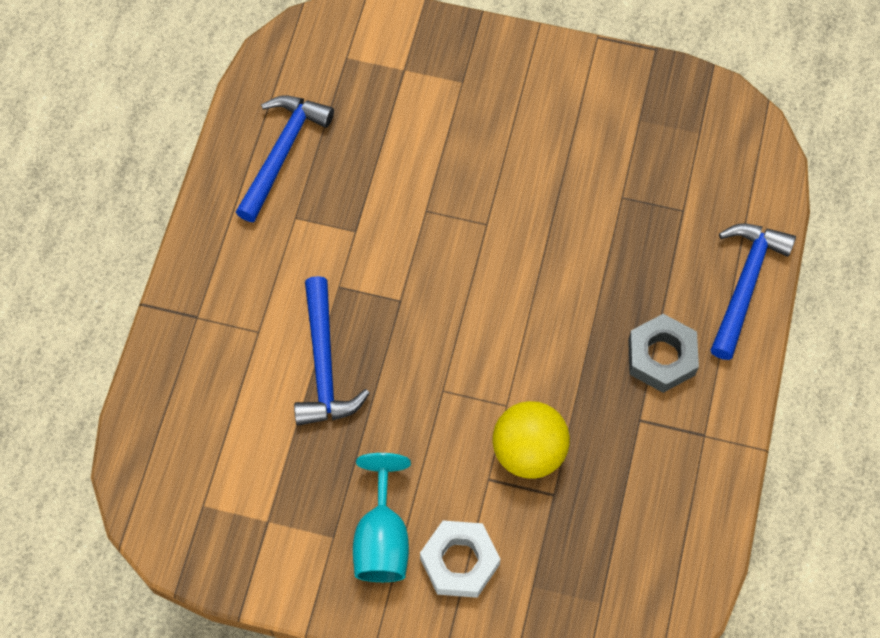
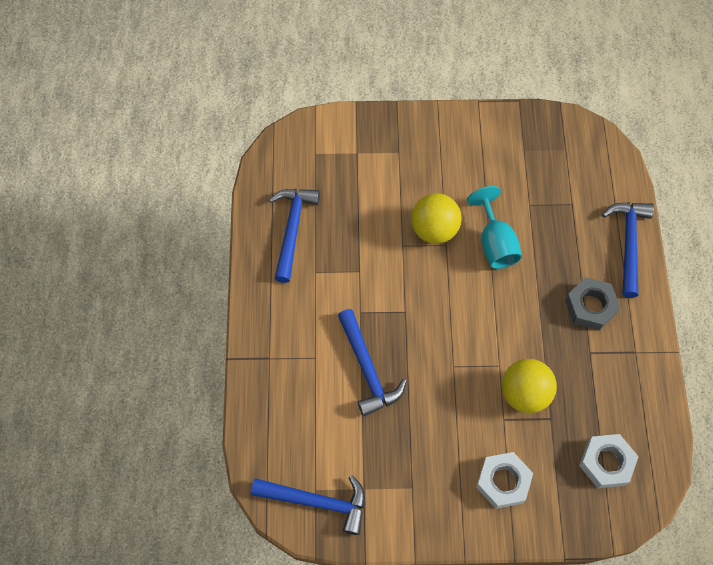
camera: 15 degrees left, 0 degrees up
(200, 521) = (317, 501): none -> blue hammer
(382, 538) = (445, 480): turquoise goblet -> turquoise goblet (495, 243)
(477, 199) = (434, 229): none -> yellow ball
(612, 574) = (606, 463): none -> white nut

